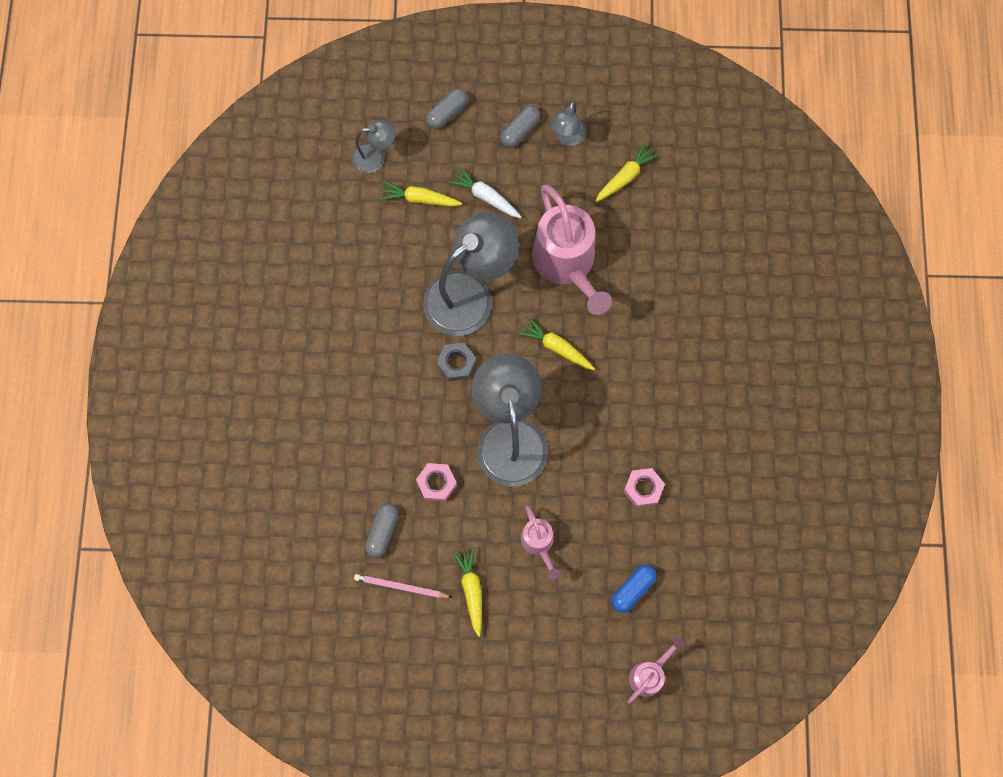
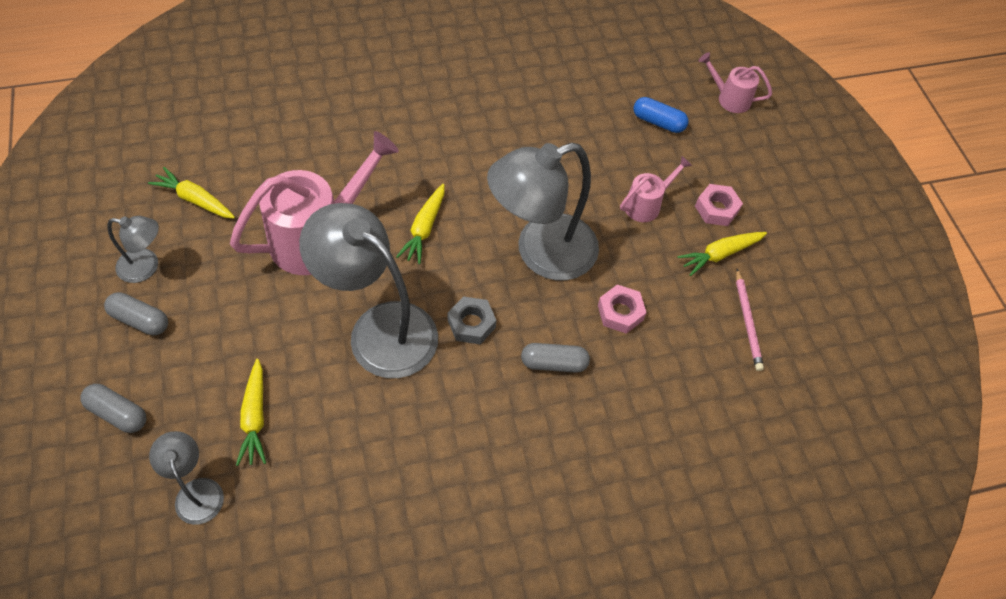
camera: 110 degrees left, 15 degrees down
(382, 532) = (696, 355): grey capsule -> grey capsule (554, 363)
(485, 197) = (241, 339): white carrot -> none
(643, 489) = (556, 129): pink nut -> pink nut (716, 209)

